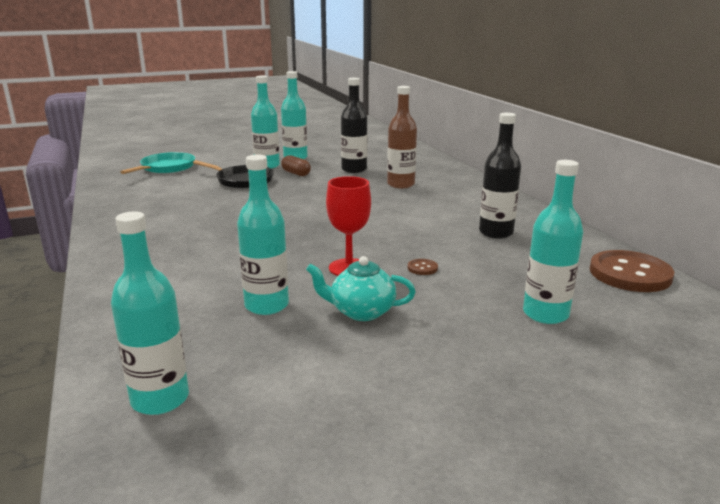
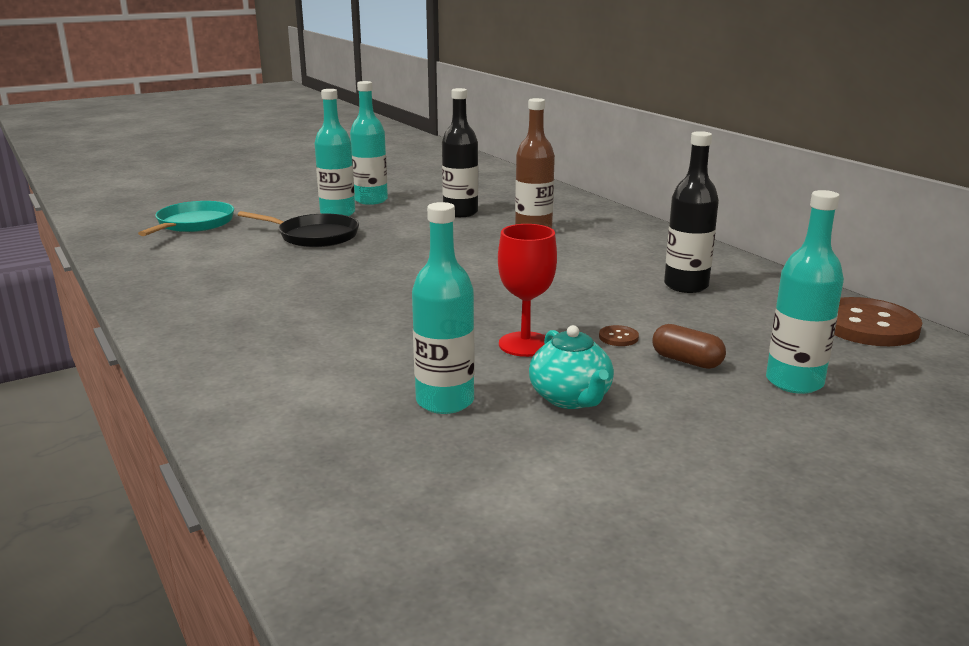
camera: 10 degrees left, 0 degrees up
(160, 399) = (374, 533): turquoise bottle -> none
(296, 173) = (384, 222): brown capsule -> brown capsule (686, 361)
(361, 311) = (571, 398): turquoise teapot -> turquoise teapot turned 105 degrees counterclockwise

